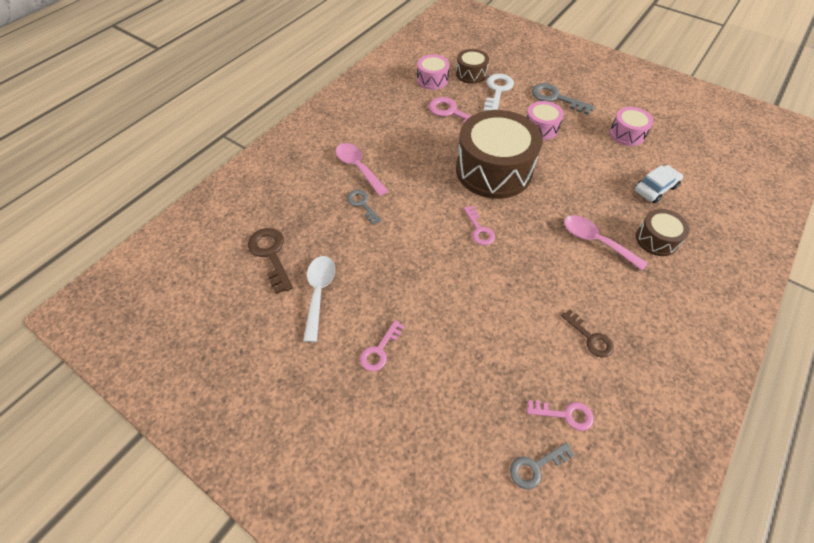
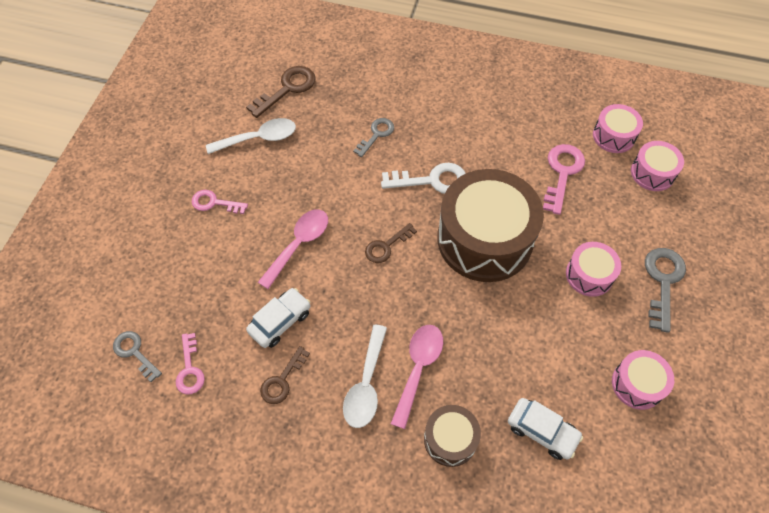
camera: 70 degrees right, 5 degrees up
(358, 168) = (426, 114): pink spoon -> pink spoon (299, 244)
(471, 74) = (652, 173): brown drum -> pink drum
(479, 230) = (386, 246): pink key -> brown key
(497, 91) = (635, 210): white key -> white key (432, 180)
(531, 325) = (280, 321): none -> white car
(604, 278) = (366, 385): none -> white spoon

